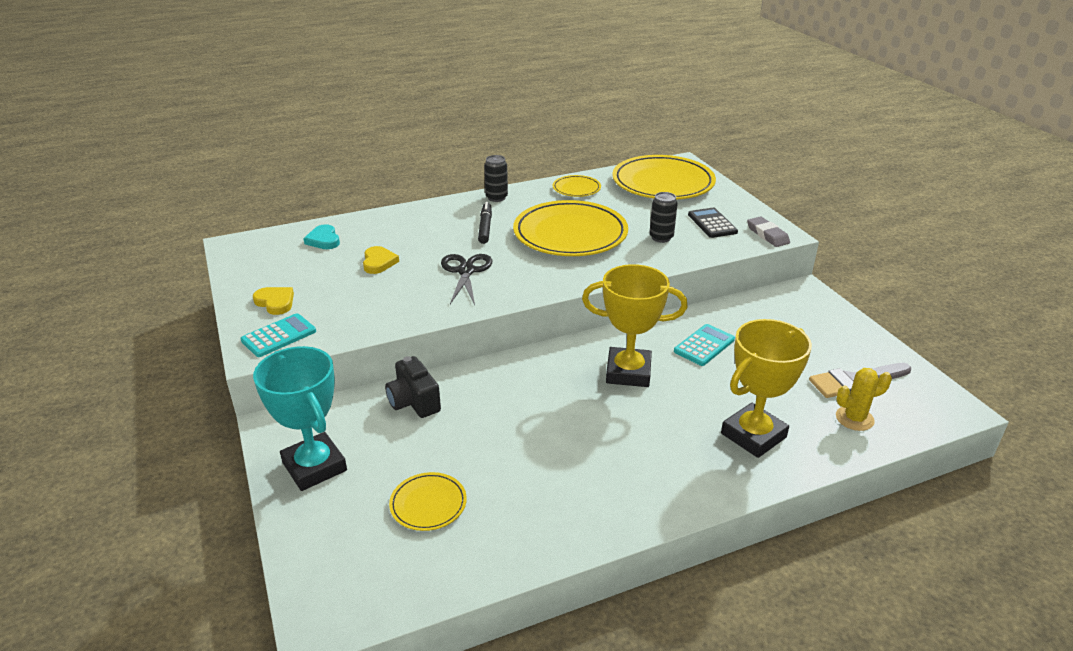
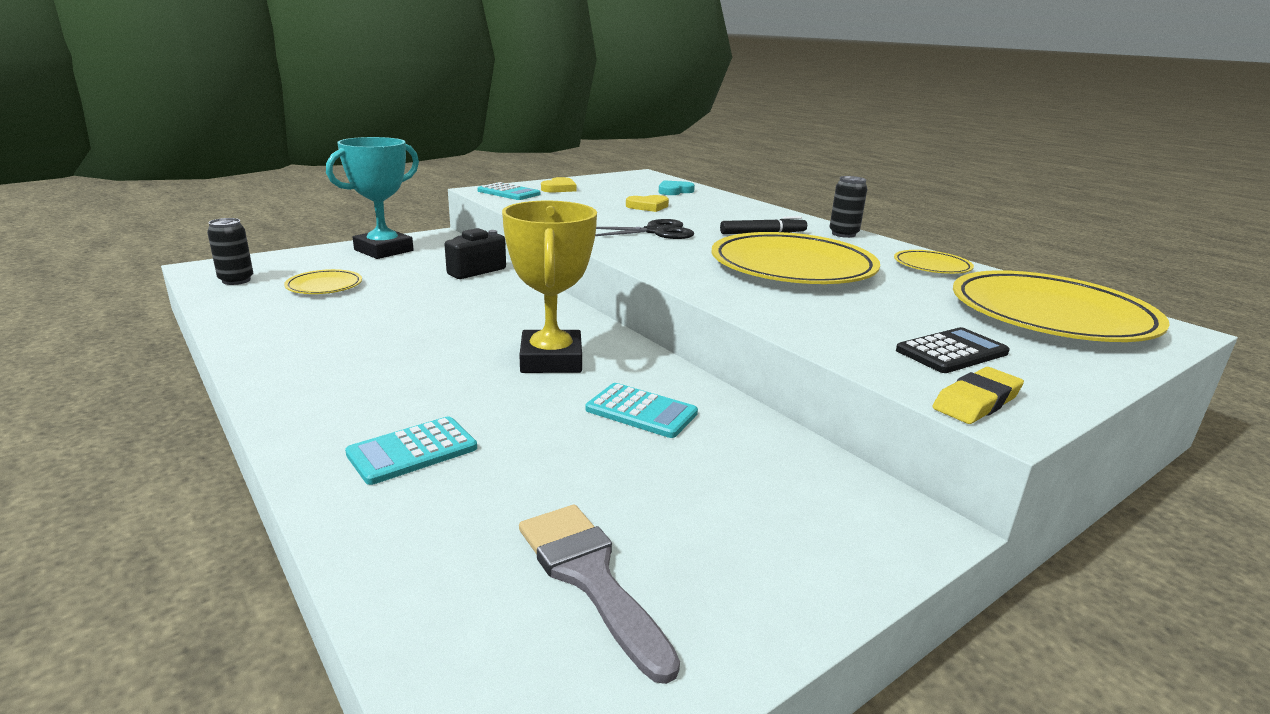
camera: 75 degrees right, 10 degrees down
(661, 237) = (847, 315): black can -> black can (236, 280)
(753, 435) = (412, 451): yellow trophy -> turquoise calculator
(767, 235) = (976, 401): grey eraser -> yellow eraser
(854, 418) = (459, 566): yellow cactus -> none

